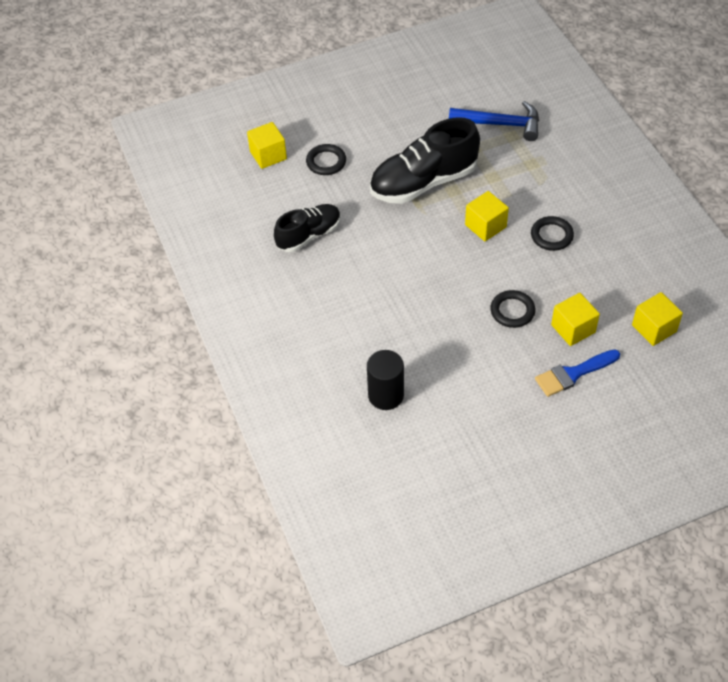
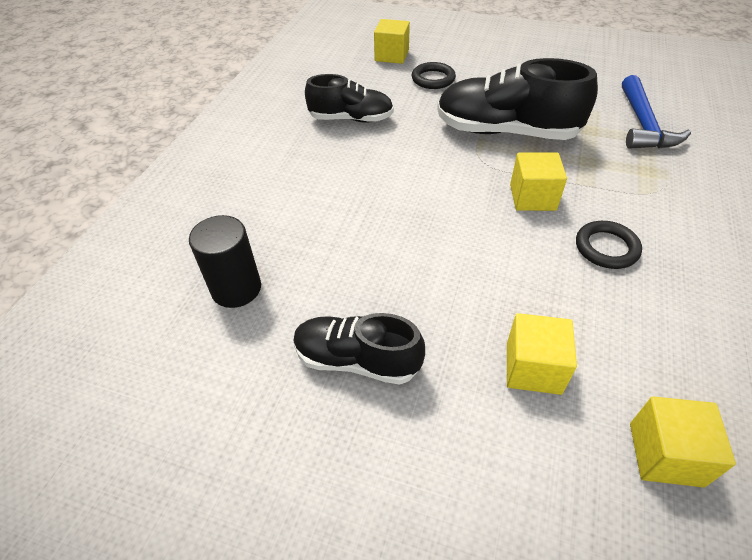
camera: 40 degrees right, 5 degrees down
(491, 384) = (357, 360): none -> black shoe
(500, 124) = (643, 124): blue hammer -> blue hammer turned 45 degrees clockwise
(512, 311) = (473, 296): black ring -> none
(573, 374) = (475, 427): blue brush -> none

